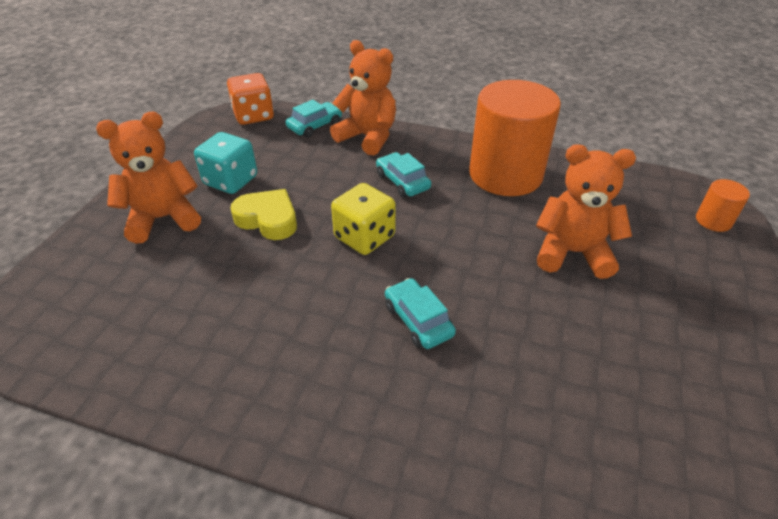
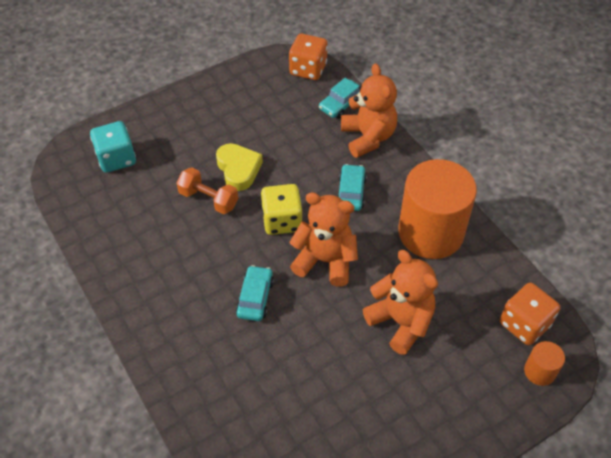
camera: 40 degrees right, 10 degrees up
(163, 218) = (181, 131): orange teddy bear -> orange teddy bear (325, 260)
(231, 181) = (243, 123): turquoise dice -> turquoise dice (116, 159)
(262, 261) = (208, 199): none -> orange dumbbell
(315, 126) = (341, 104): turquoise car -> turquoise car turned 135 degrees clockwise
(657, 196) = (524, 324): none -> orange dice

